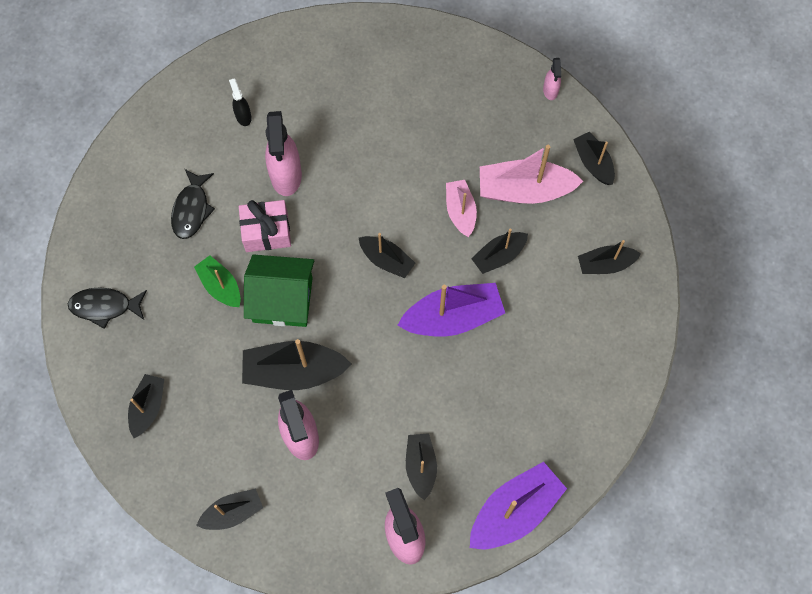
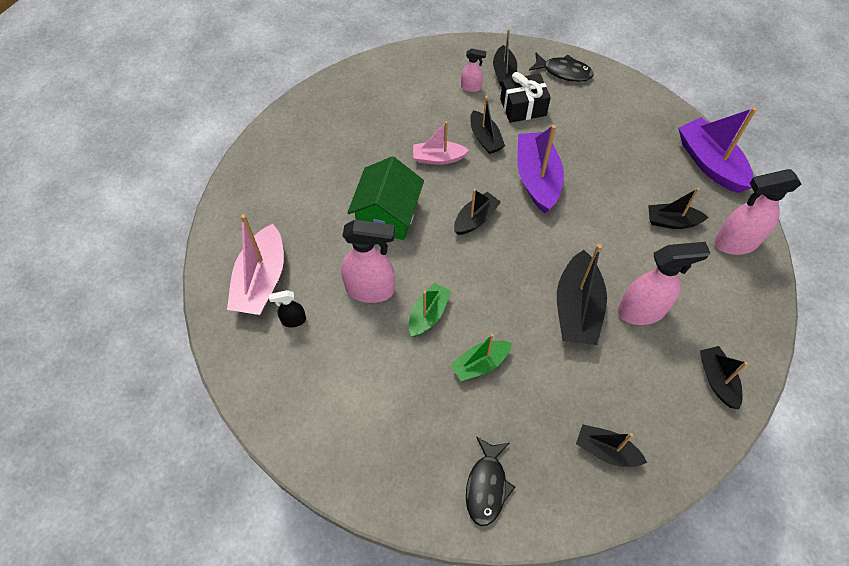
camera: 80 degrees left, 10 degrees down
(192, 209) = (388, 382): black fish -> black fish (564, 72)
(266, 232) = (428, 314): pink gift -> green boat
(282, 299) = (502, 309): green house -> green house (387, 215)
(524, 190) = (427, 112): pink boat -> pink boat (261, 281)
(550, 91) = (339, 80): pink spray bottle -> pink spray bottle (471, 87)
(555, 291) = (523, 107): none -> black gift
(593, 163) = (413, 65): black boat -> none

